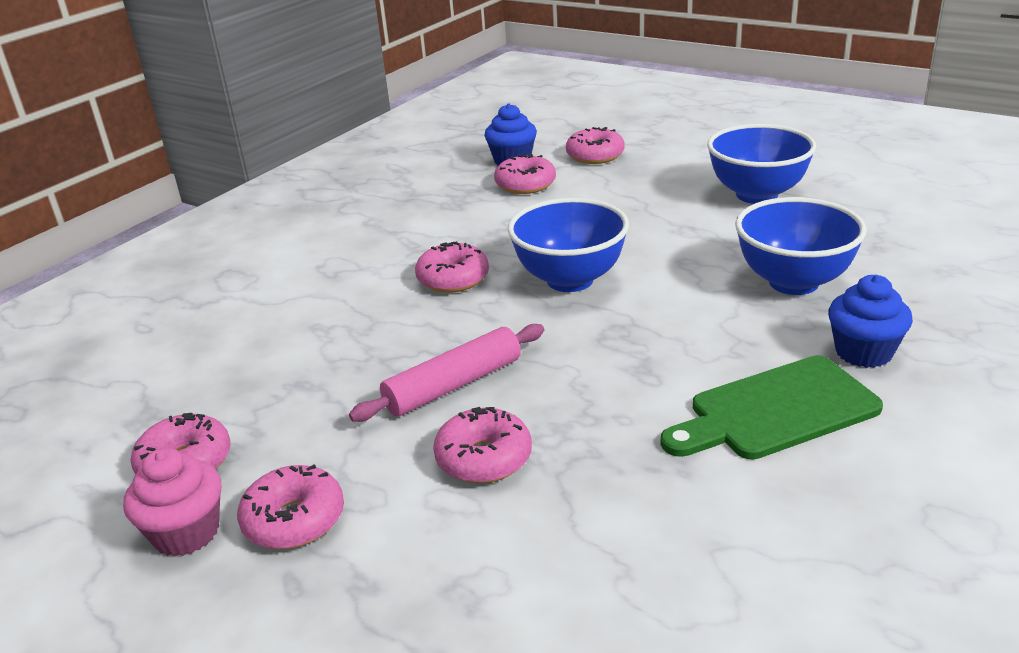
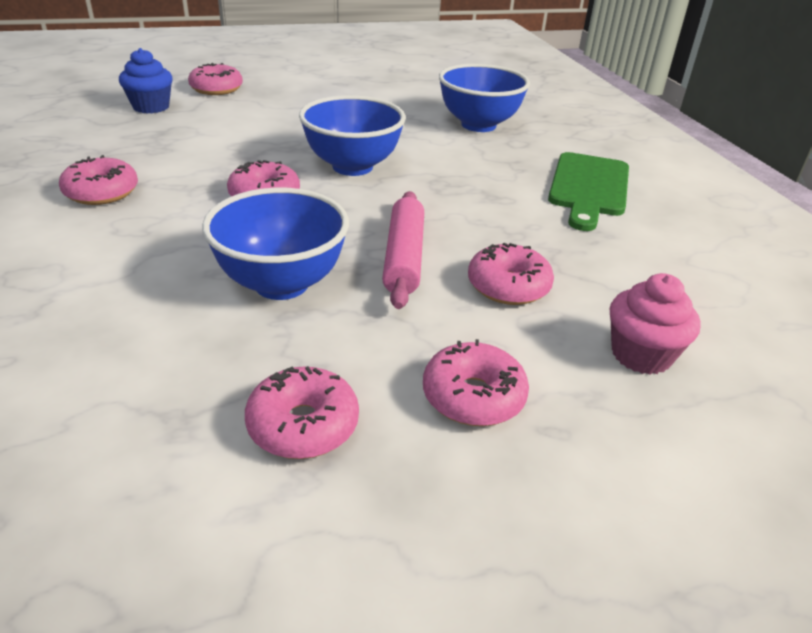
camera: 55 degrees left, 5 degrees up
(186, 532) = (414, 465): pink cupcake -> pink cupcake (641, 355)
(525, 184) = (196, 120): pink donut -> pink donut (102, 192)
(757, 195) = (372, 86): blue bowl -> blue bowl (281, 284)
(863, 352) = (570, 146): blue cupcake -> none

